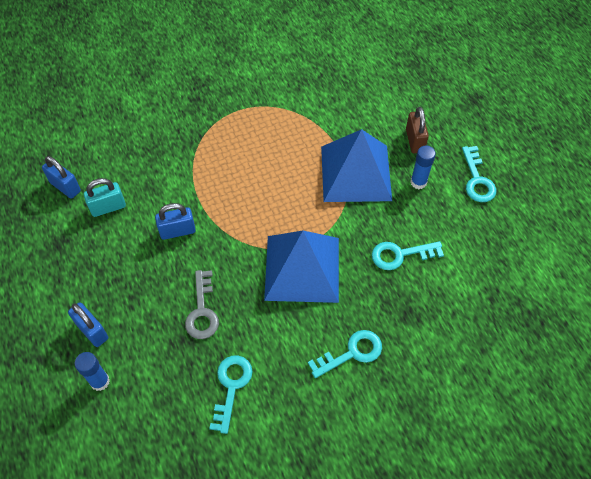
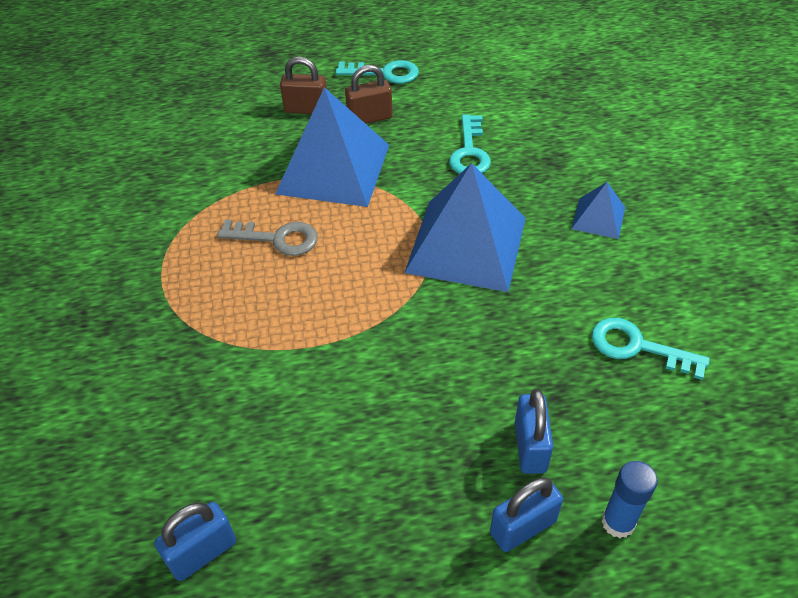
camera: 75 degrees left, 10 degrees down
(108, 207) = (278, 480): turquoise padlock -> none
(177, 231) = (361, 381): blue padlock -> blue padlock (530, 447)
(202, 311) = (512, 366): grey key -> grey key (277, 238)
(352, 353) = (598, 218): turquoise key -> blue pyramid
(418, 182) = (370, 118): blue glue stick -> brown padlock

